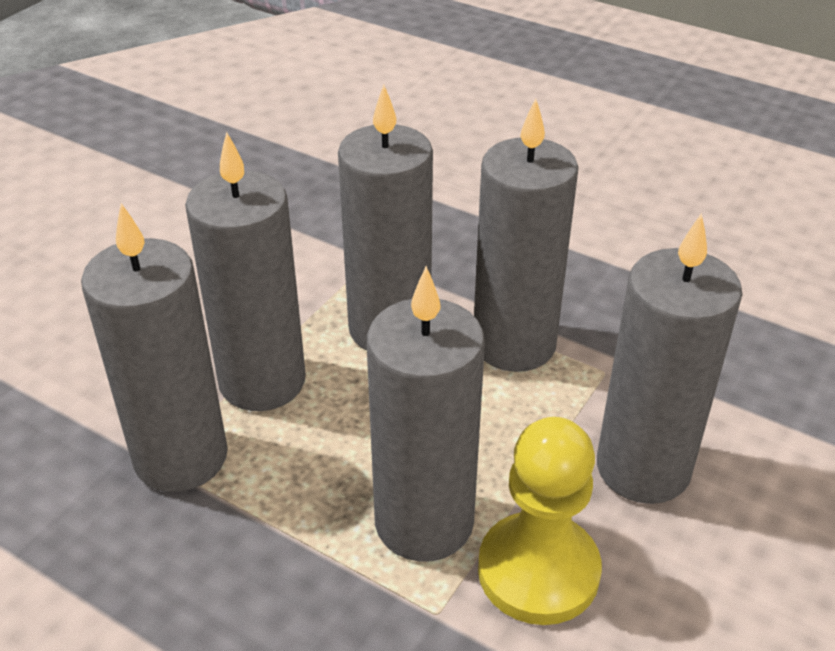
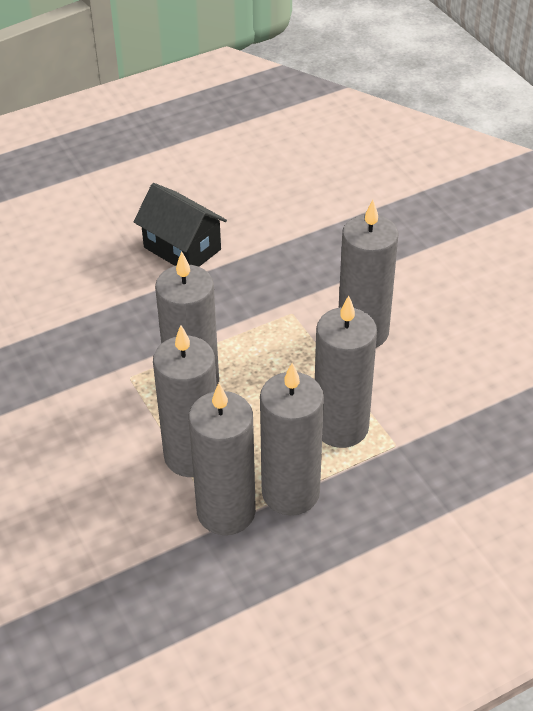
camera: 60 degrees left, 5 degrees up
(514, 344) = (245, 337): grey candle -> grey candle (290, 492)
(538, 571) = (396, 398): yellow pawn -> none
(616, 223) = (182, 248): none -> black house

